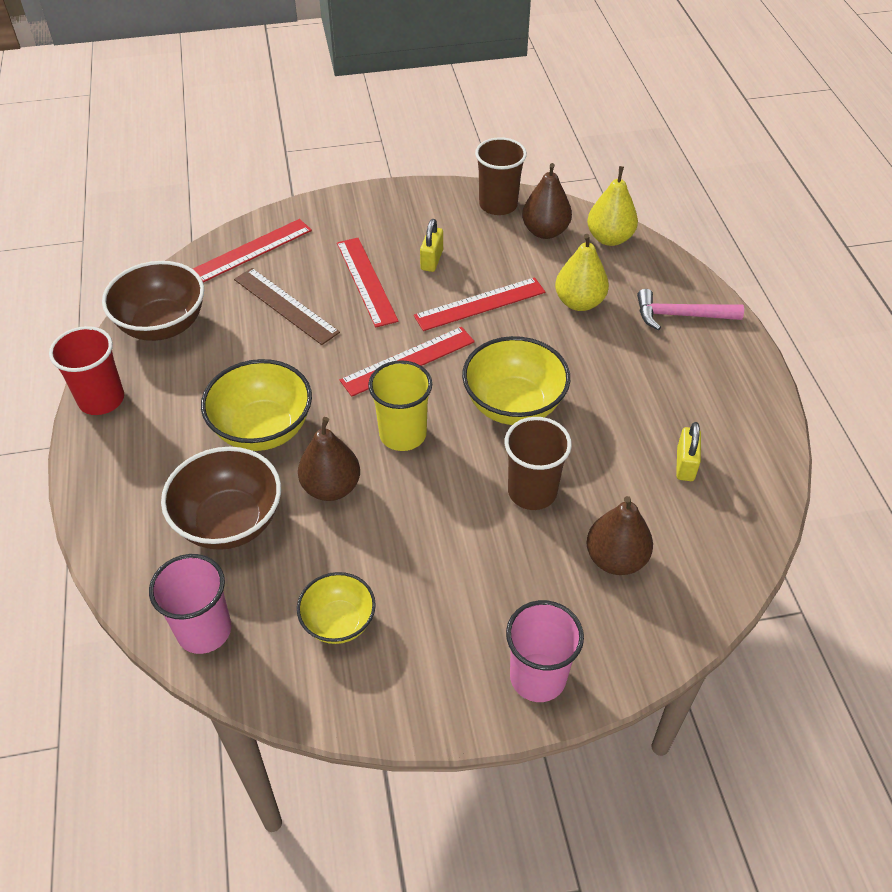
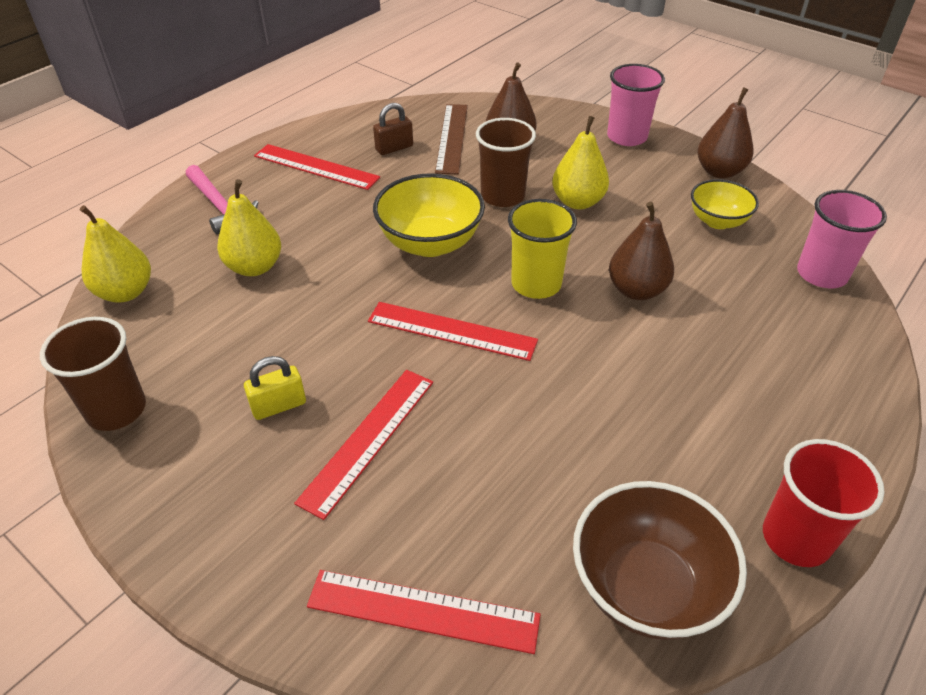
camera: 130 degrees left, 5 degrees down
(229, 522) = (744, 324): brown bowl -> none
(263, 429) = (646, 372): yellow bowl -> none
(285, 305) = (482, 484): brown ruler -> brown ruler (452, 138)
(471, 539) = (578, 202): none -> yellow pear
(480, 304) = (320, 328): red ruler -> red ruler (316, 167)
(545, 231) = (147, 343): brown pear -> brown pear (719, 171)
(685, 464) = (394, 148): yellow padlock -> brown padlock

